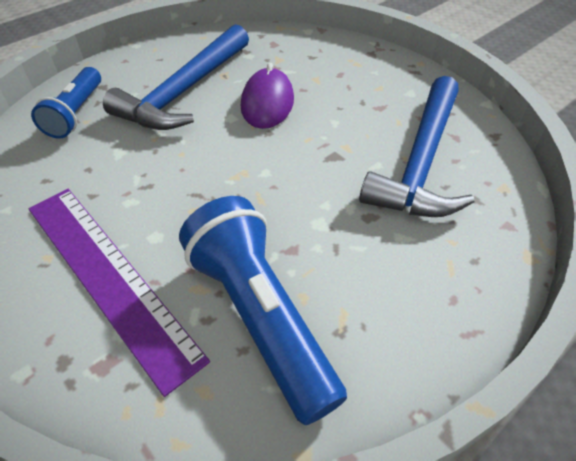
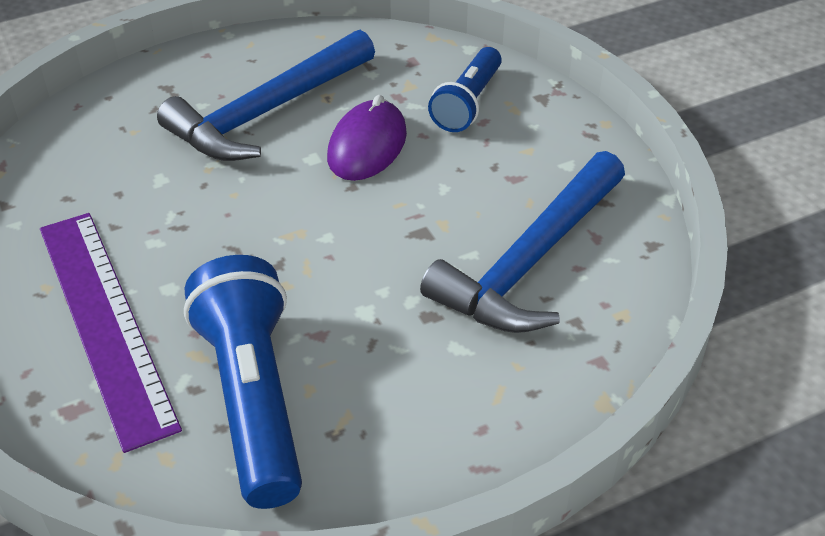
camera: 15 degrees right, 5 degrees down
(76, 113) = (124, 119): blue flashlight -> blue flashlight (467, 103)

